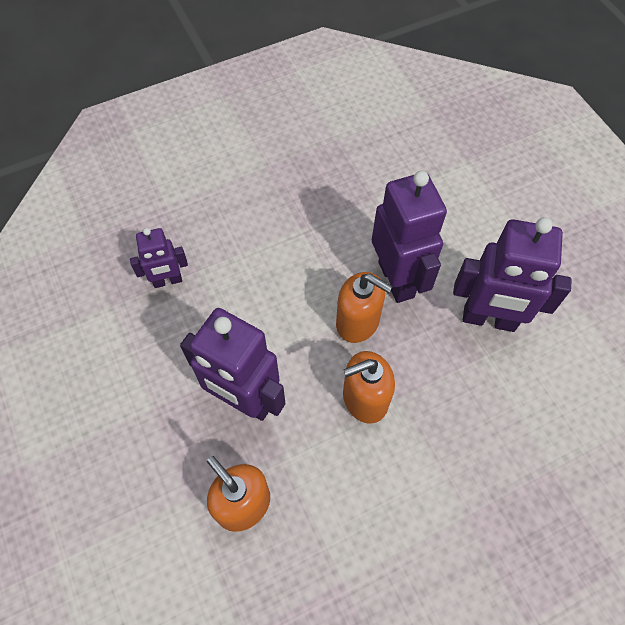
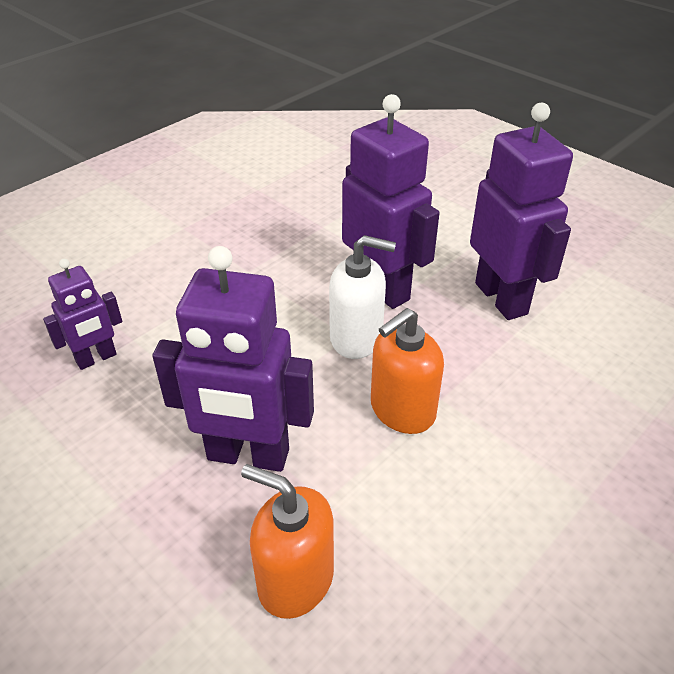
camera: 20 degrees left, 20 degrees down
(358, 322) = (356, 338): orange soap dispenser -> white soap dispenser
(489, 319) = (501, 298): purple robot -> purple robot turned 105 degrees counterclockwise

